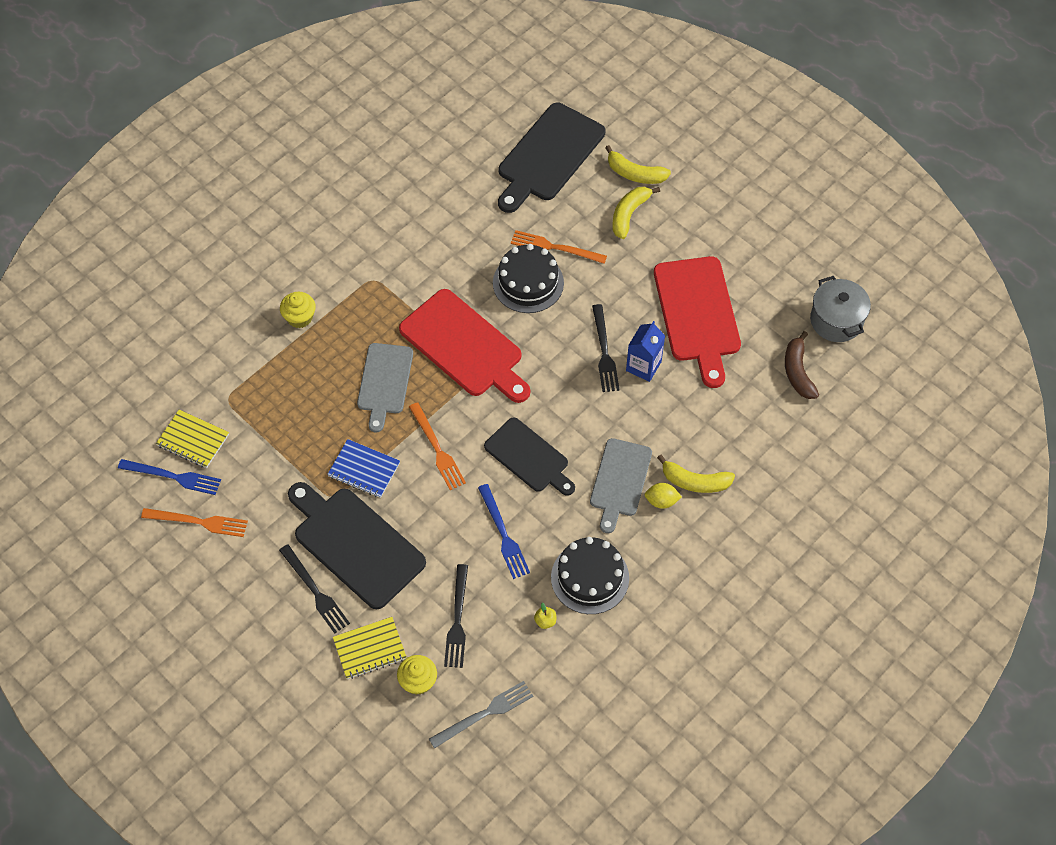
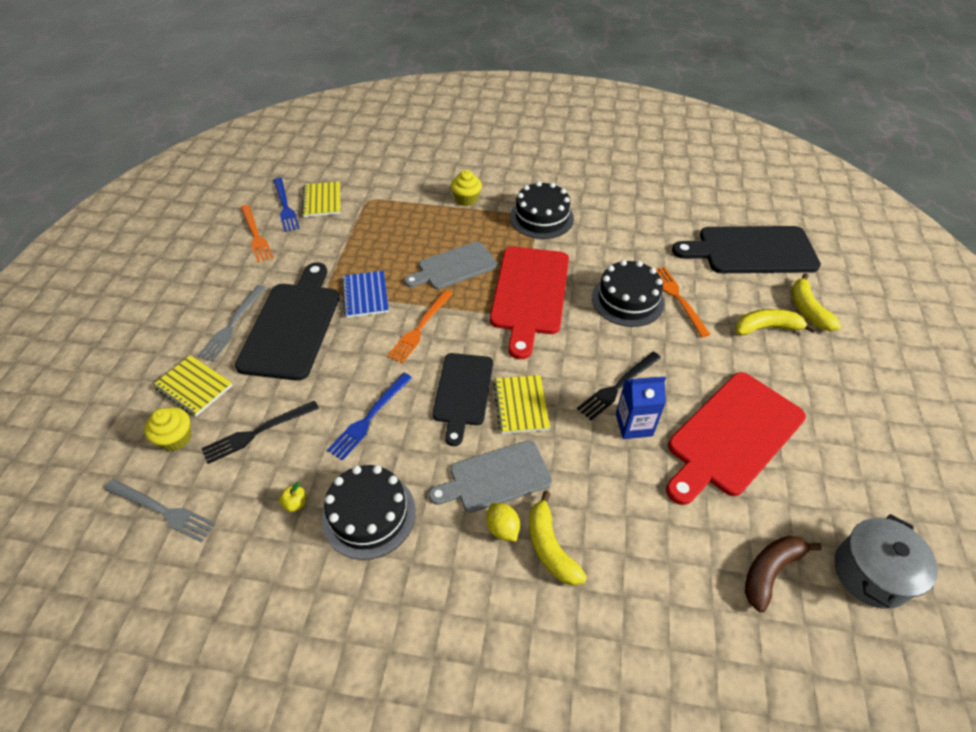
camera: 55 degrees right, 10 degrees down
(315, 591) = (232, 325): black fork -> grey fork
(378, 275) = (541, 218): none -> black cake
(571, 426) = (521, 405): none -> yellow notebook

